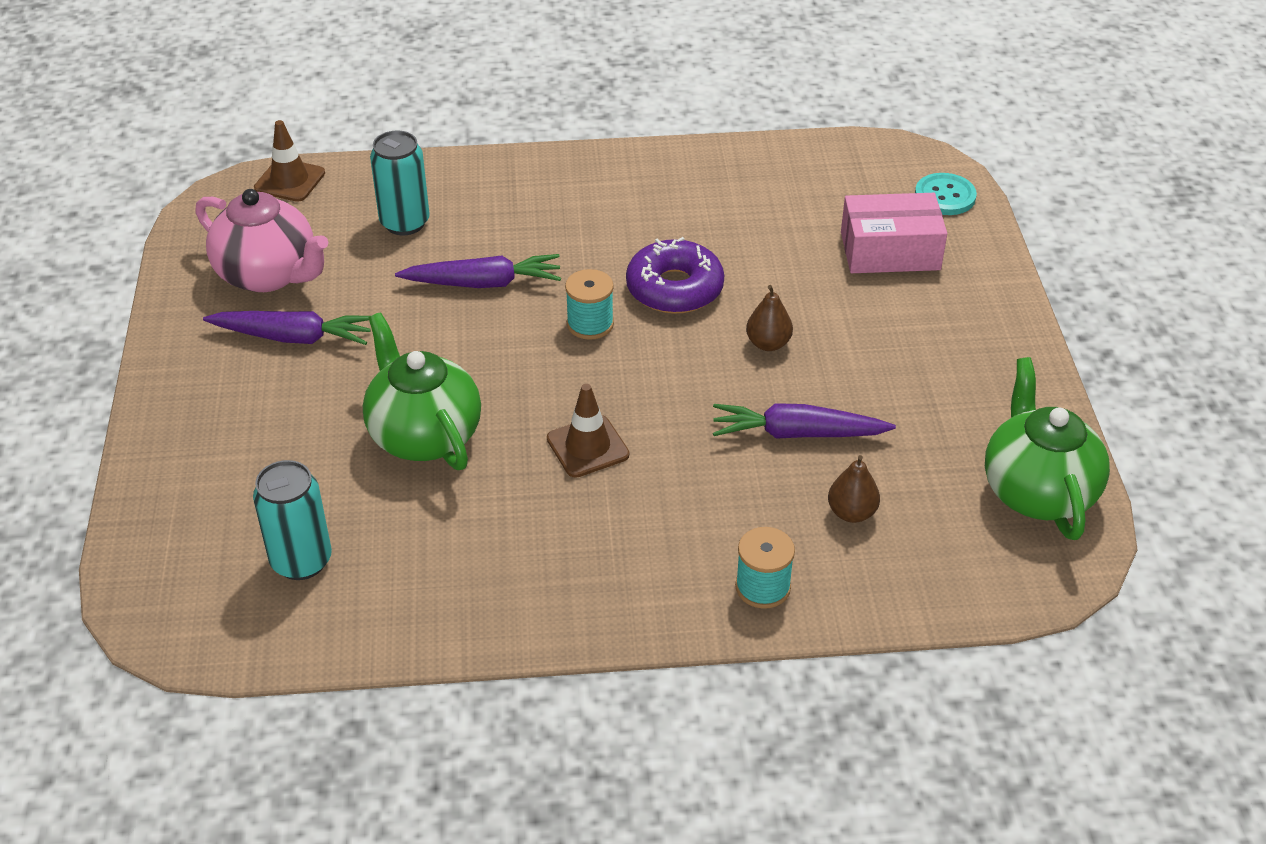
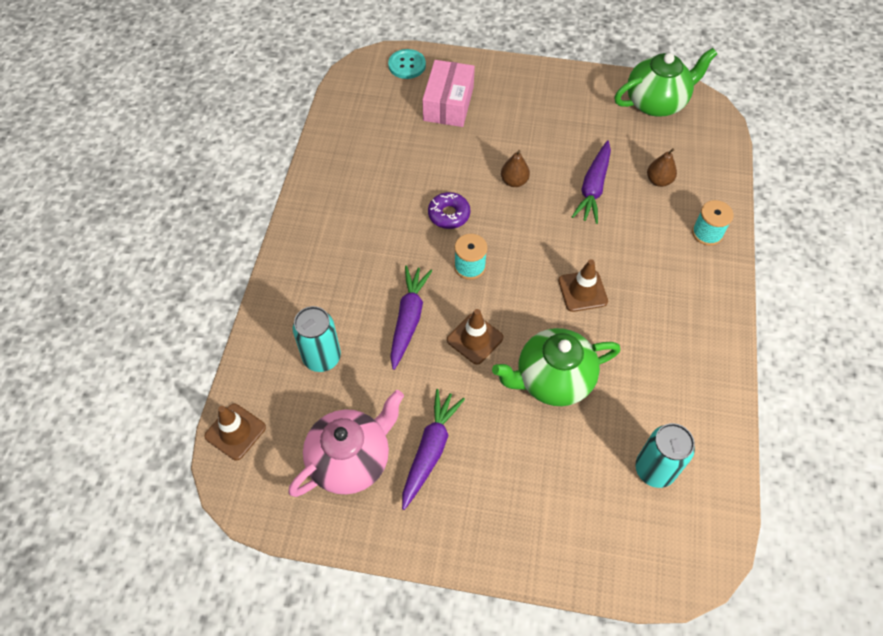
camera: 75 degrees left, 15 degrees up
(470, 349) = (475, 339): none -> brown traffic cone
(674, 288) = (449, 214): purple donut -> purple donut, size x0.66
(1037, 491) = (656, 102): green teapot -> green teapot turned 150 degrees clockwise

